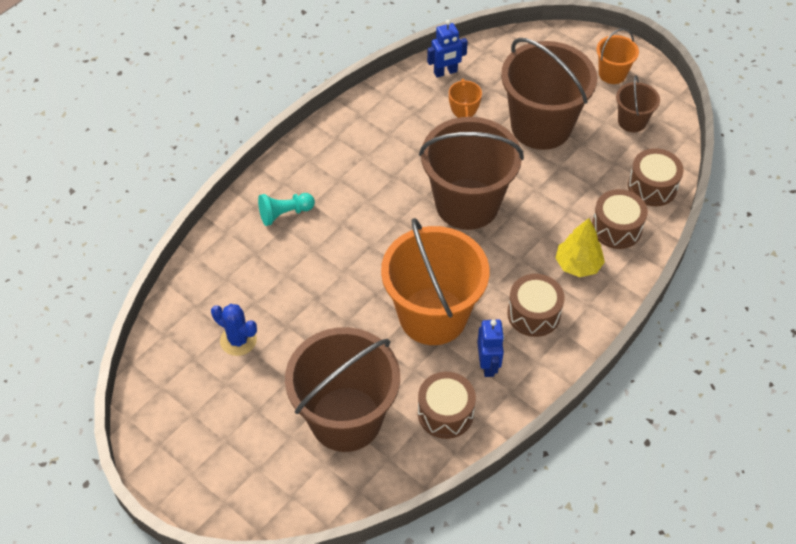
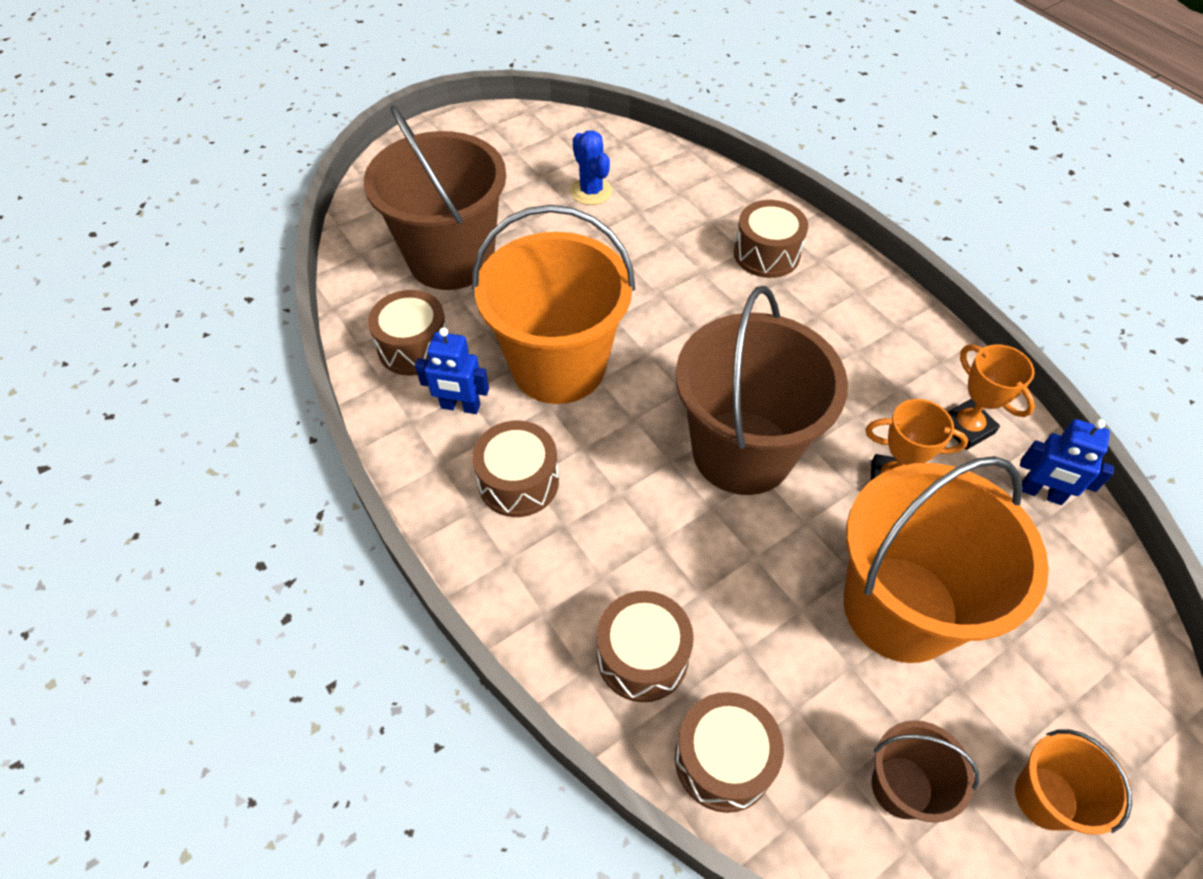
camera: 105 degrees right, 0 degrees up
(238, 340) = (591, 191): blue cactus -> blue cactus turned 75 degrees counterclockwise
(285, 214) = (766, 254): turquoise pawn -> brown drum
(410, 103) = (966, 428): none -> orange trophy
(445, 72) = (1041, 493): blue robot -> blue robot turned 60 degrees counterclockwise
(541, 126) = (900, 608): brown bucket -> orange bucket
(578, 265) = (585, 569): yellow tree -> none

